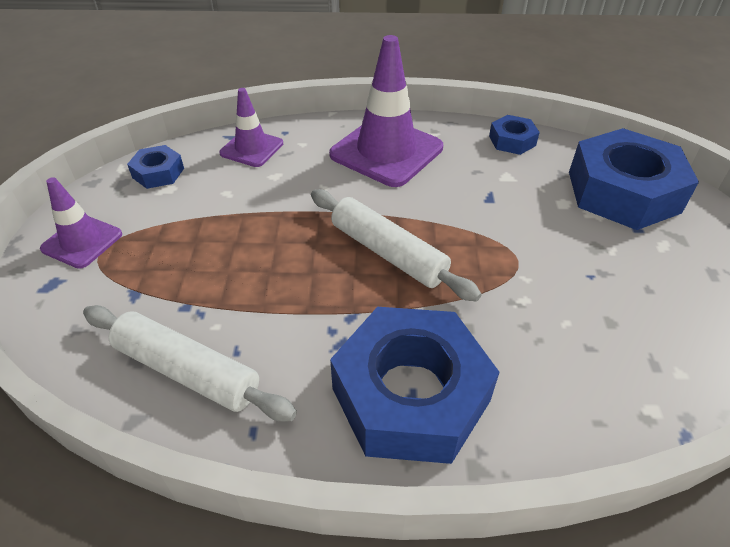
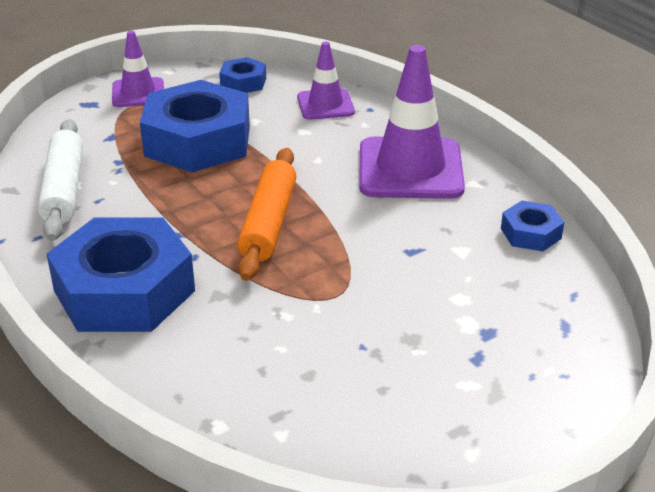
camera: 55 degrees right, 10 degrees down
(388, 253) = (269, 223): white rolling pin -> orange rolling pin
(623, 192) = (532, 333): blue nut -> blue nut (197, 141)

